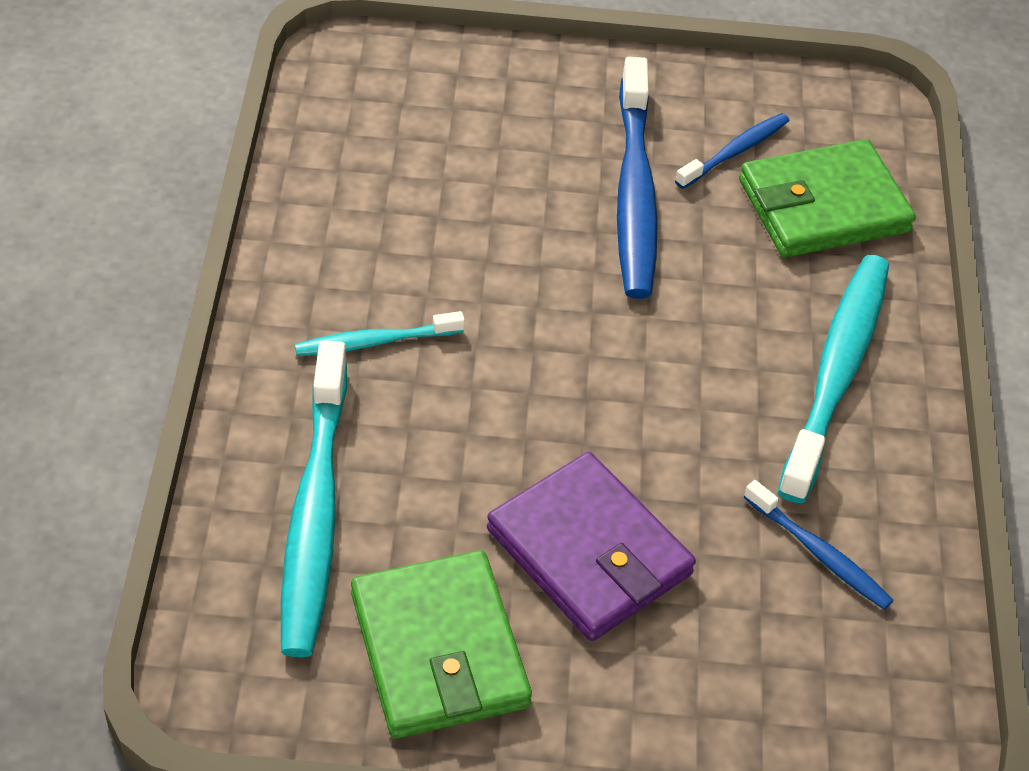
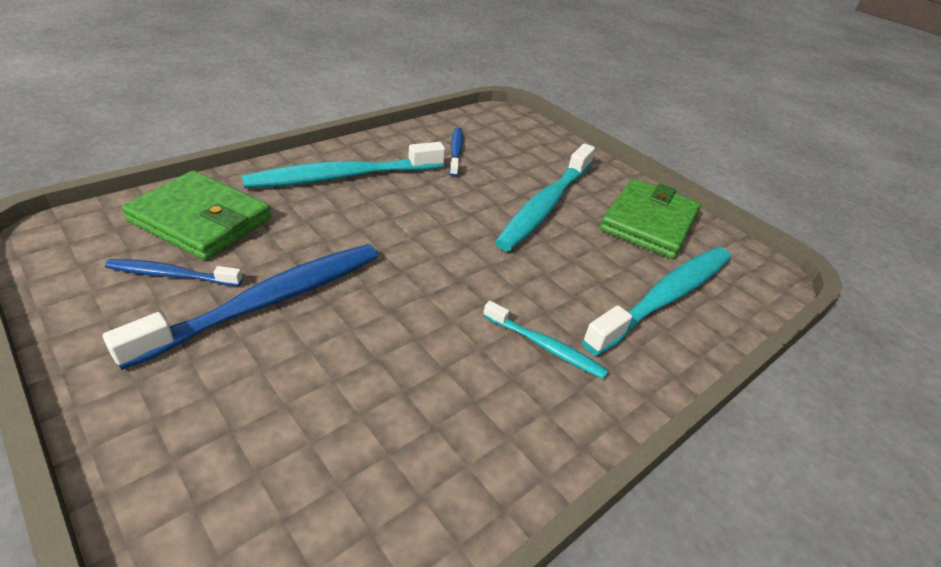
camera: 135 degrees left, 10 degrees down
(589, 552) = (545, 205): purple wallet -> turquoise toothbrush

